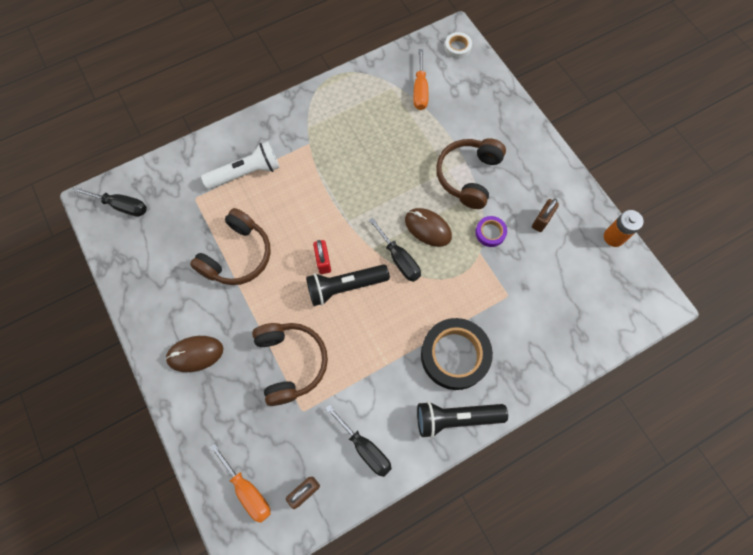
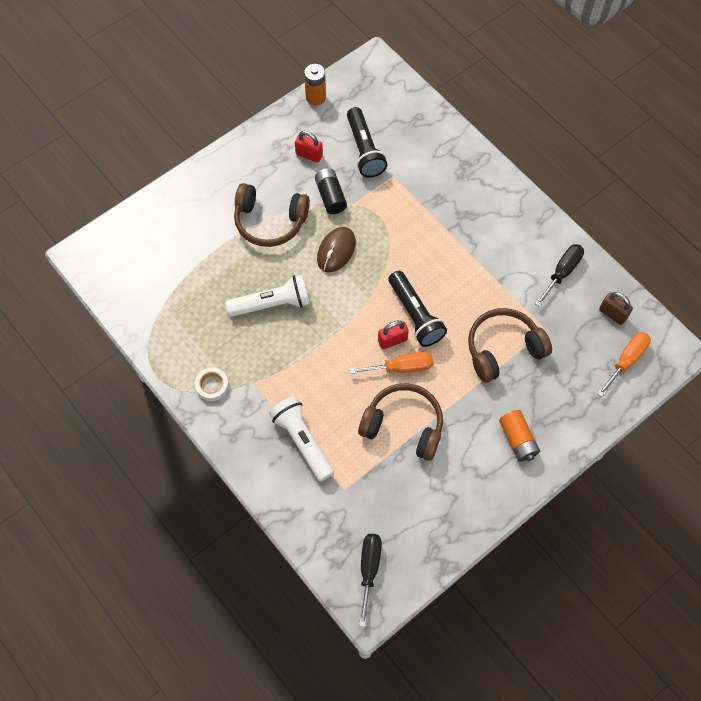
camera: 100 degrees left, 5 degrees down
(195, 354) = (517, 440): brown mouse -> orange battery
(381, 167) = (272, 304): none -> white flashlight
(399, 259) = (375, 271): black screwdriver -> none
(420, 90) = (167, 280): orange screwdriver -> orange screwdriver (401, 367)
(455, 355) = (460, 213): black tape -> none
(456, 418) = (516, 205): black flashlight -> black flashlight (364, 150)
(457, 47) = (102, 249): white tape -> white tape (212, 385)
(490, 233) = (330, 196): purple tape -> black battery
(541, 220) = (309, 155): brown padlock -> red padlock

